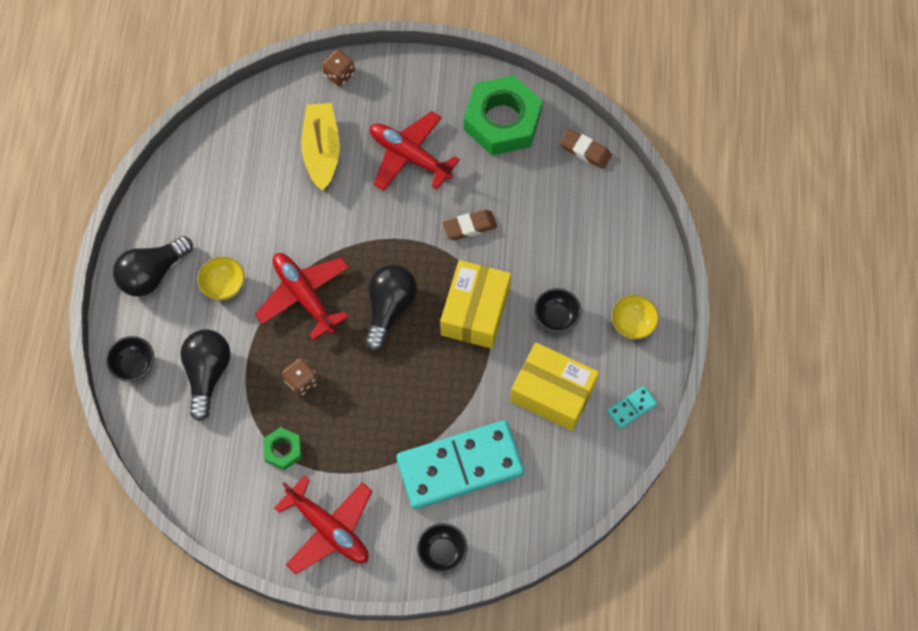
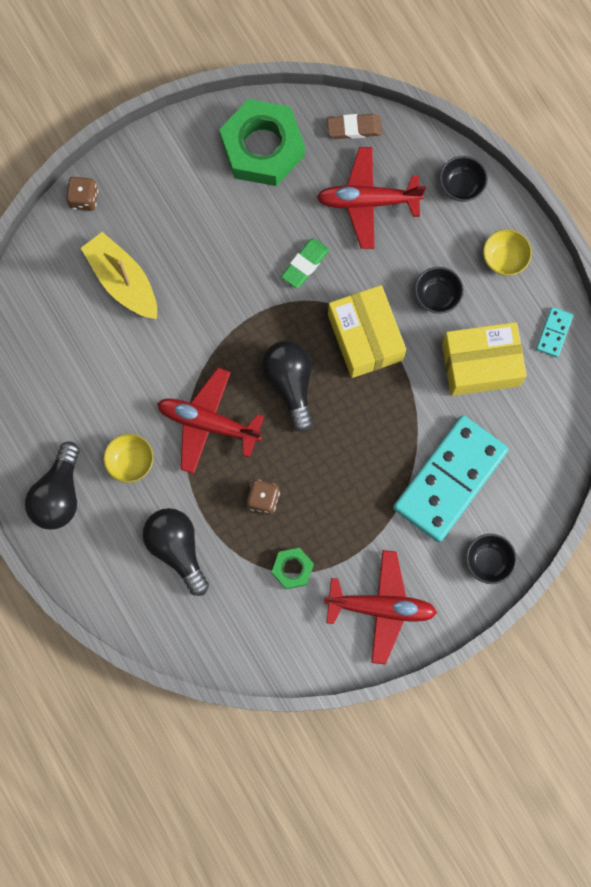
camera: 35 degrees left, 10 degrees up
(134, 365) = (107, 585): black bowl -> black bowl (461, 186)
(410, 156) = (205, 234): red plane -> red plane (368, 201)
(469, 227) = (305, 264): brown eraser -> green eraser

